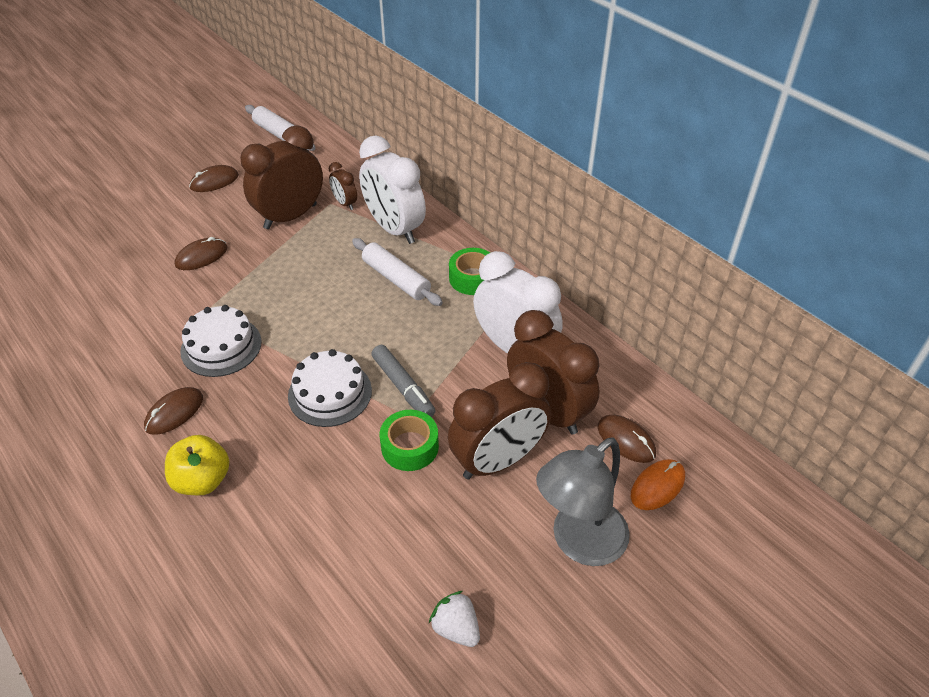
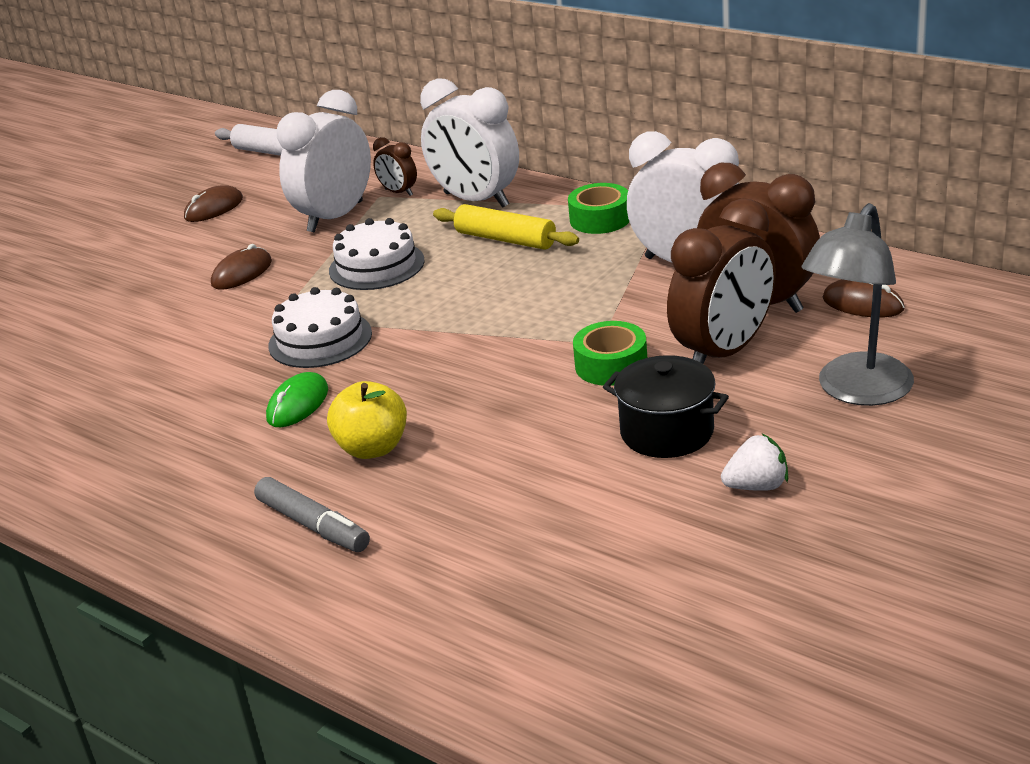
camera: 10 degrees left, 15 degrees down
(174, 412) = (298, 404): brown mouse -> green mouse
(290, 216) = (335, 217): brown clock -> white clock
(330, 393) = (484, 346): white cake -> white cake (376, 266)
(396, 279) = (505, 239): white rolling pin -> yellow rolling pin
(403, 387) = (572, 321): grey marker -> grey marker (313, 525)
(417, 539) = (667, 432): none -> black pot
(456, 628) = (757, 486): white strawberry -> white strawberry turned 135 degrees clockwise
(657, 486) = (920, 330): orange mouse -> none

